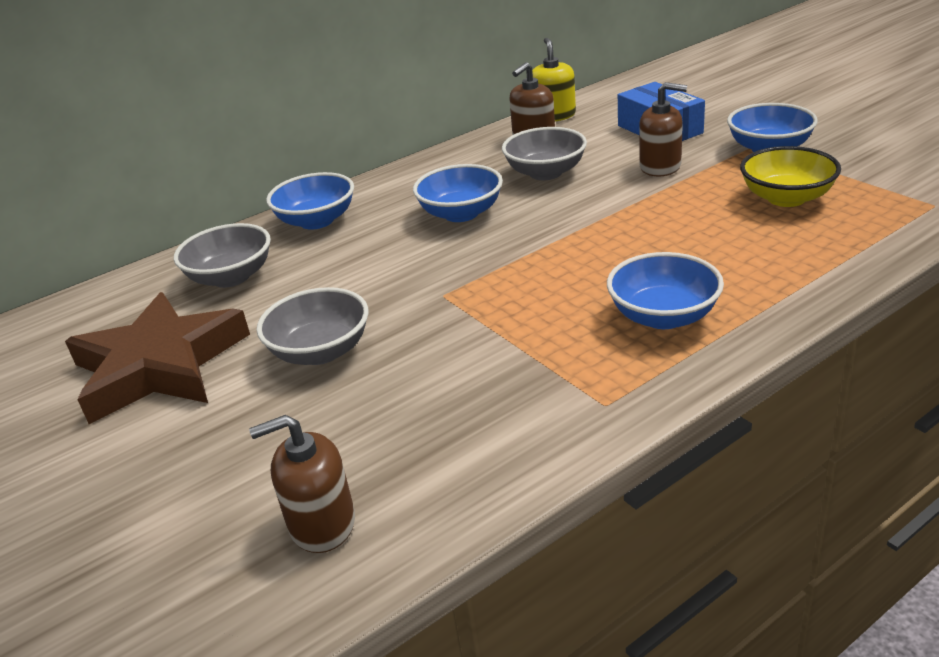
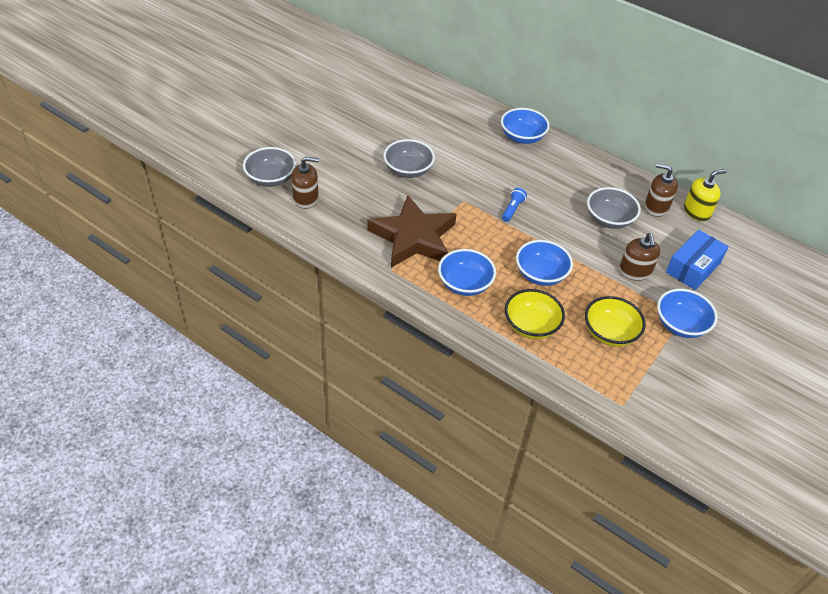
camera: 65 degrees right, 15 degrees up
(160, 366) = (387, 123): brown star -> brown star (413, 237)
(231, 277) = (460, 123): grey bowl -> grey bowl (271, 178)
(322, 524) = (306, 198): brown soap dispenser -> brown soap dispenser turned 120 degrees clockwise
(461, 213) = (547, 191): blue bowl -> blue bowl (540, 274)
(488, 248) = (512, 209): none -> blue flashlight
(772, 261) = (531, 325): none -> yellow bowl

